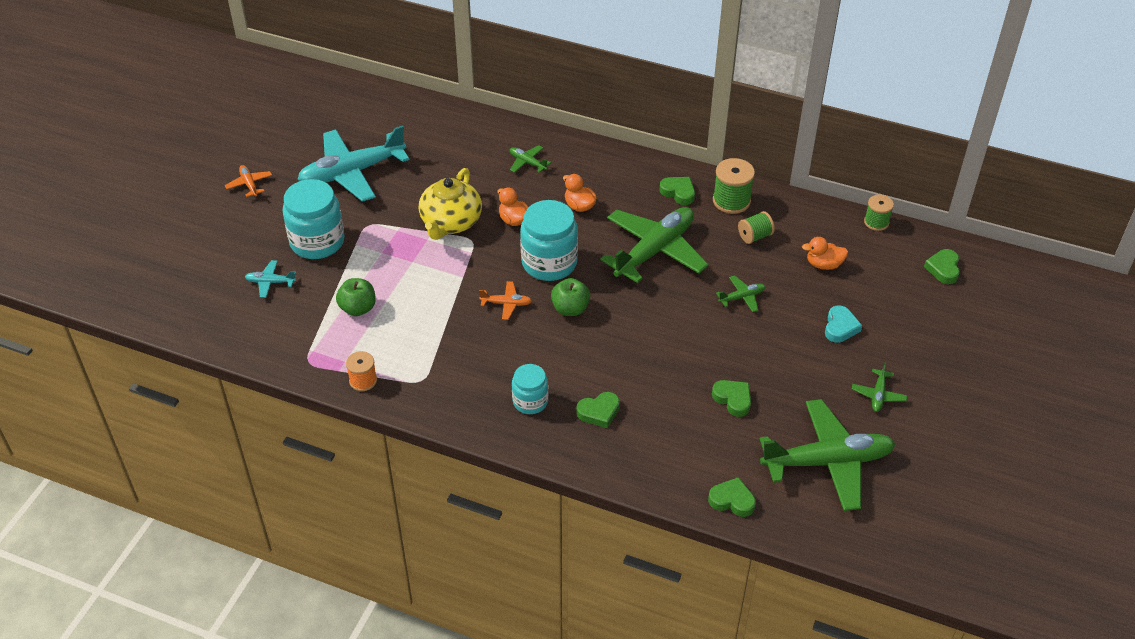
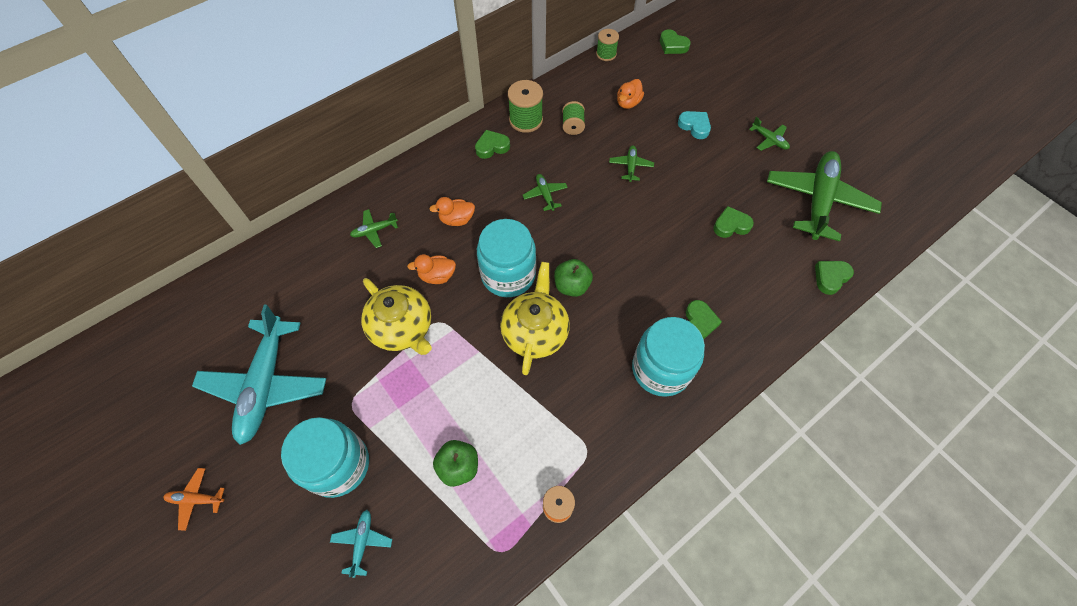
camera: 60 degrees left, 15 degrees up
(270, 282) = (362, 542): turquoise plane -> turquoise plane turned 150 degrees clockwise
(506, 304) = (535, 332): orange plane -> yellow teapot
(530, 401) = (661, 369): turquoise jar -> turquoise jar, size x1.71
(654, 251) = (545, 195): green plane -> green plane, size x0.42

